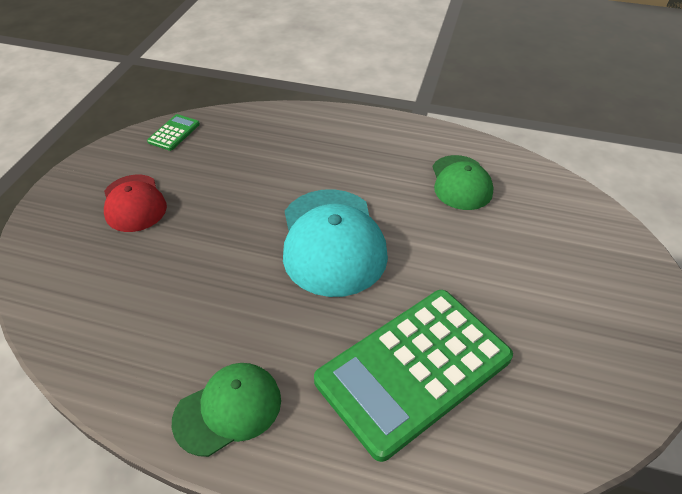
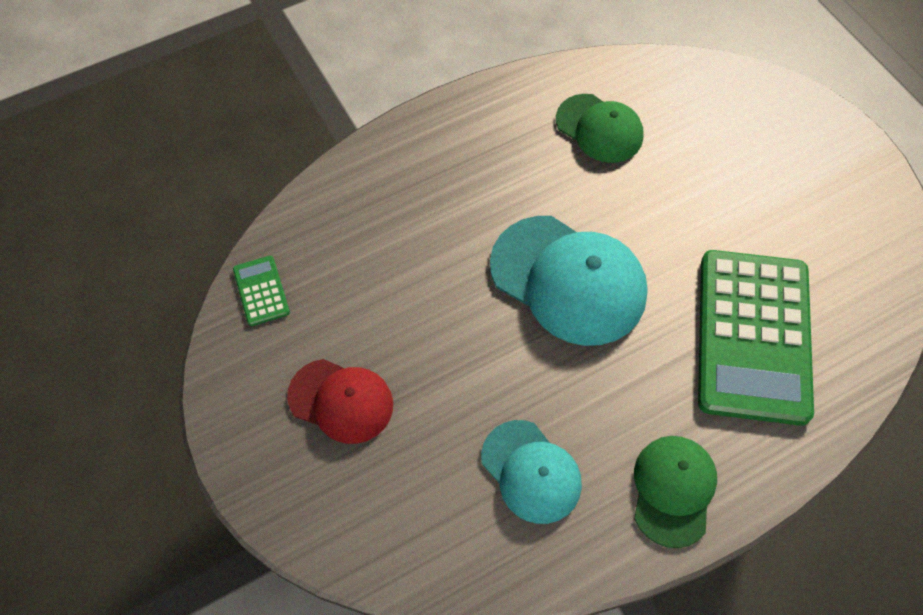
camera: 45 degrees left, 15 degrees up
(166, 318) = (531, 472): none -> turquoise cap

